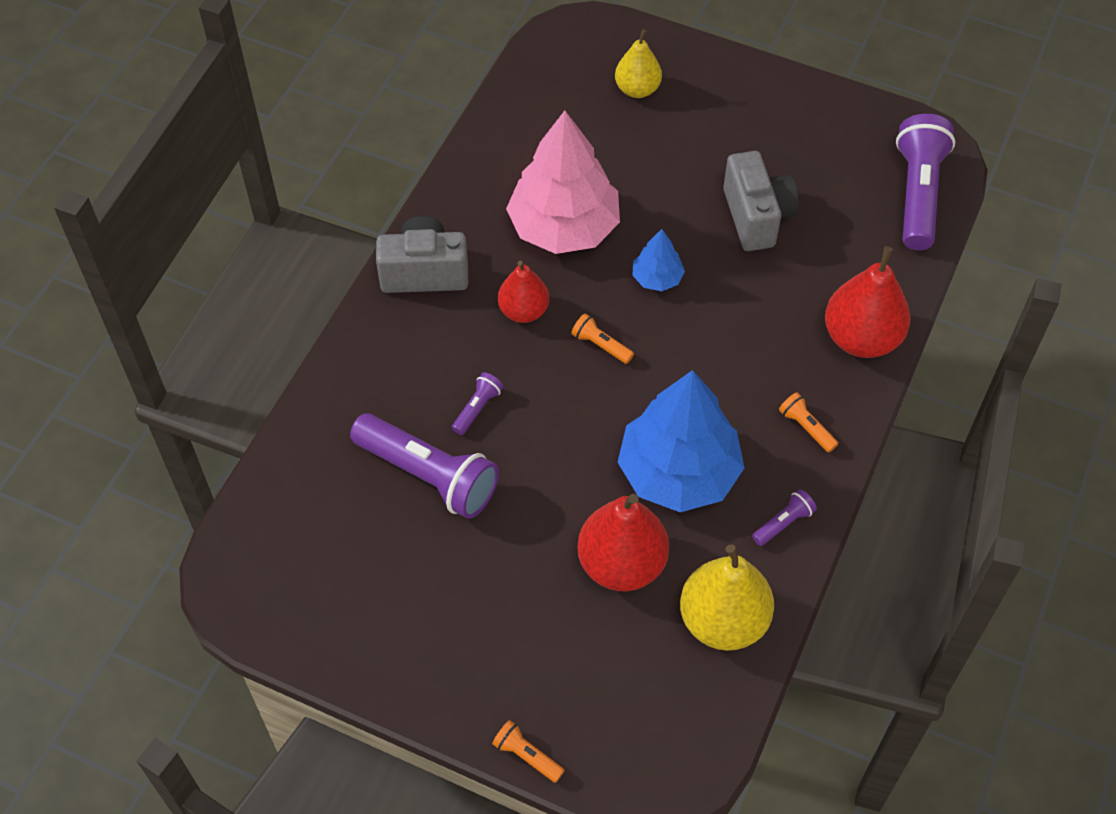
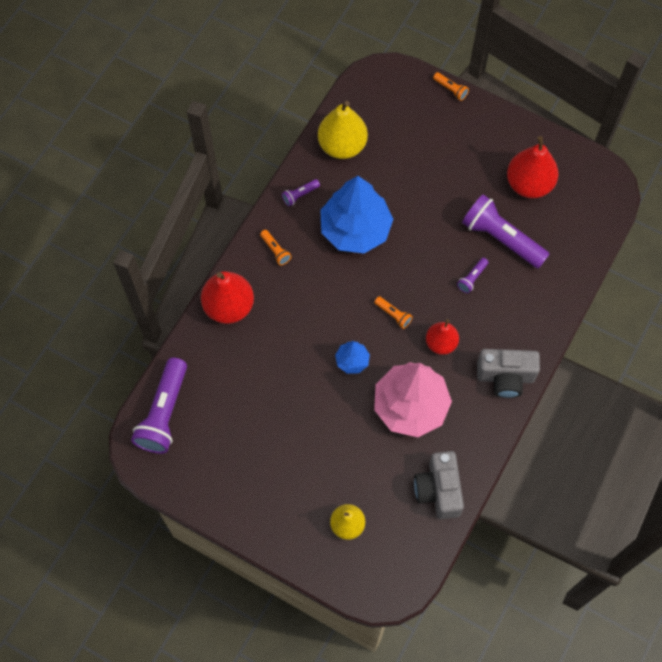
camera: 175 degrees left, 10 degrees up
(621, 564) = (394, 179): red pear -> red pear (529, 184)
(756, 217) = (278, 403): grey camera -> grey camera (438, 490)

